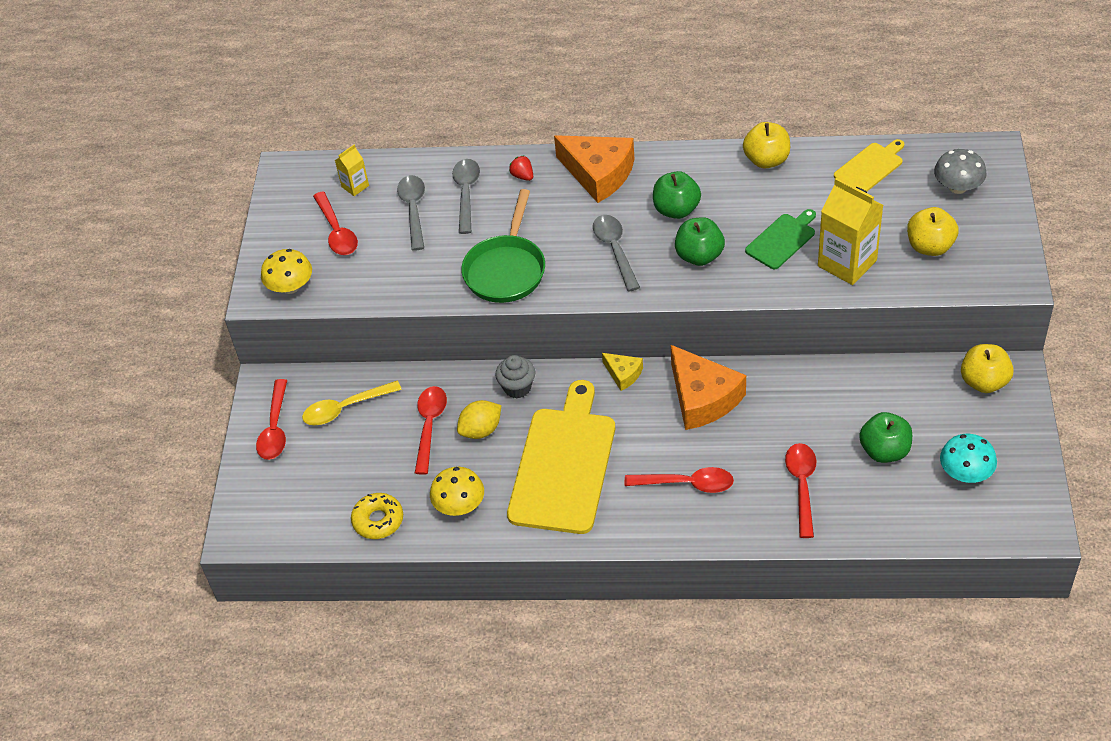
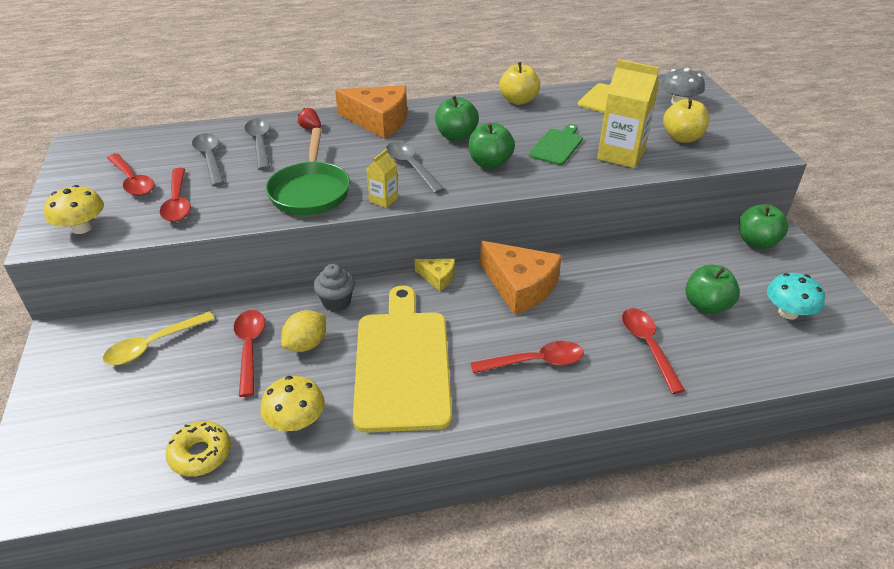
camera: 20 degrees left, 10 degrees down
(275, 428) = (71, 375): red spoon -> red spoon (178, 202)
(355, 186) = (150, 148): yellow carton -> yellow carton (383, 200)
(984, 382) = (757, 242): yellow apple -> green apple

